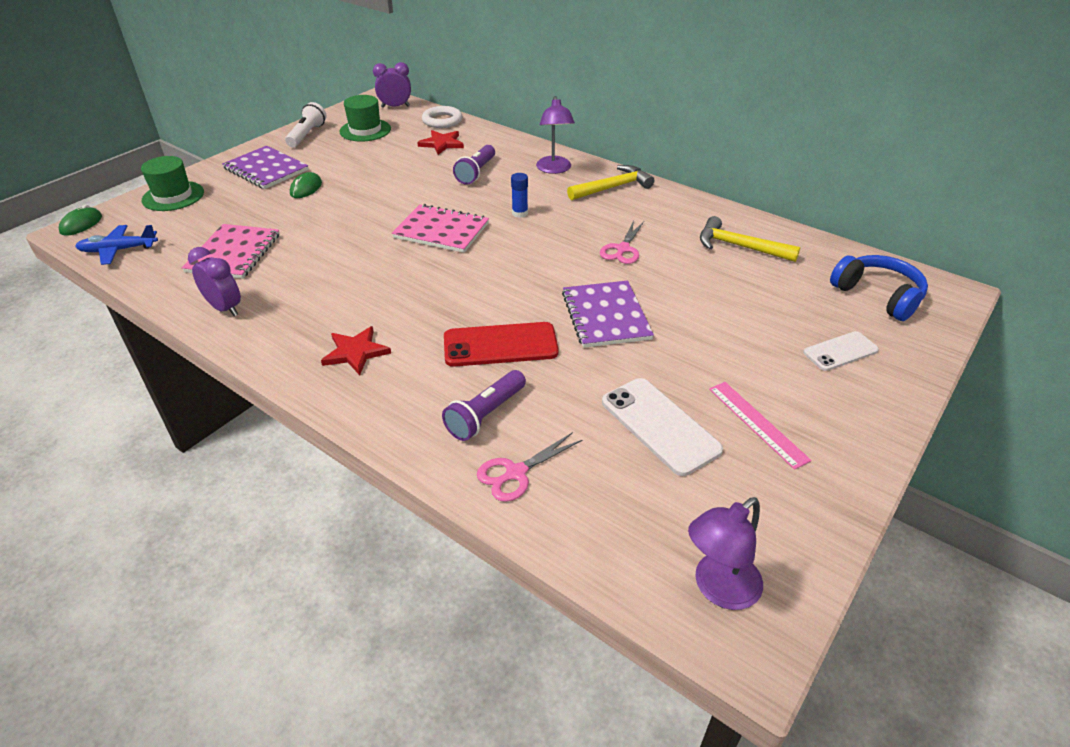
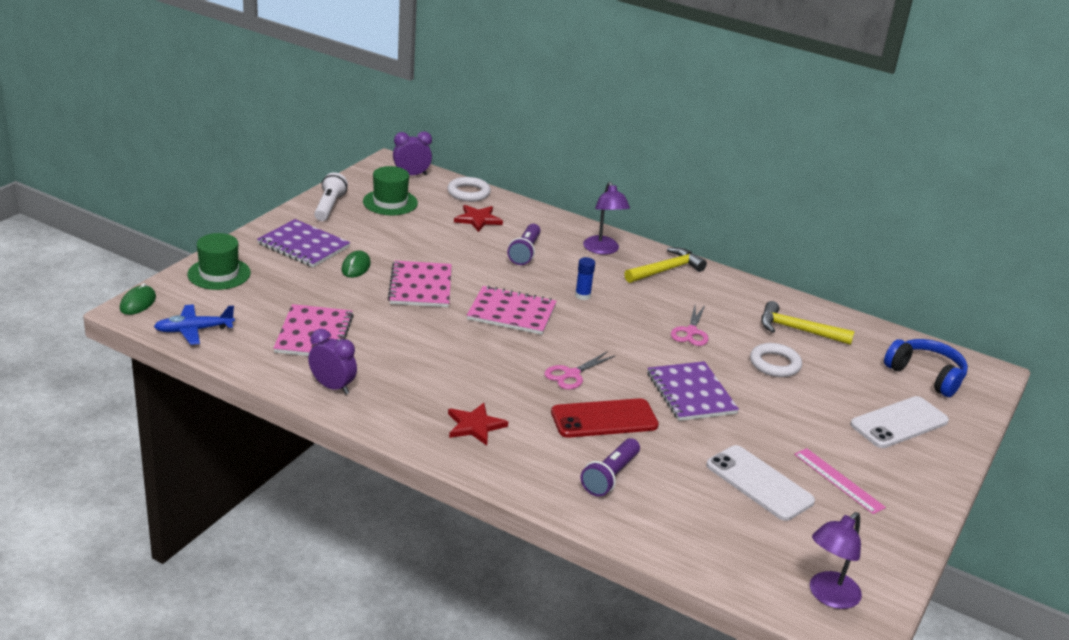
camera: 10 degrees left, 10 degrees down
(360, 206) = (420, 286): none -> pink notebook
(516, 473) = (650, 520): pink scissors -> pink scissors (572, 374)
(707, 283) = (775, 364): none -> white ring
(840, 351) = (899, 423): white phone -> white phone, size x1.57

